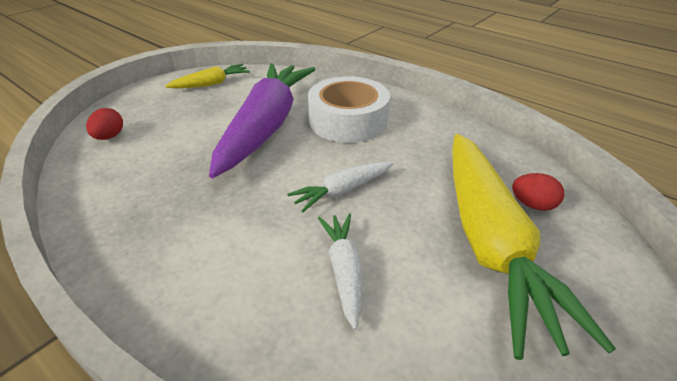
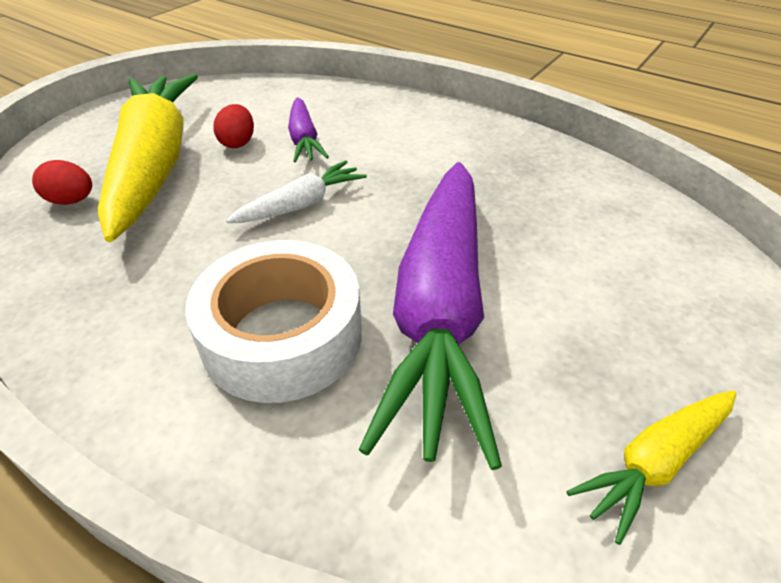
camera: 175 degrees right, 5 degrees up
(109, 137) = (693, 269): red egg -> red egg (238, 143)
(344, 271) = (304, 139): white carrot -> purple carrot

